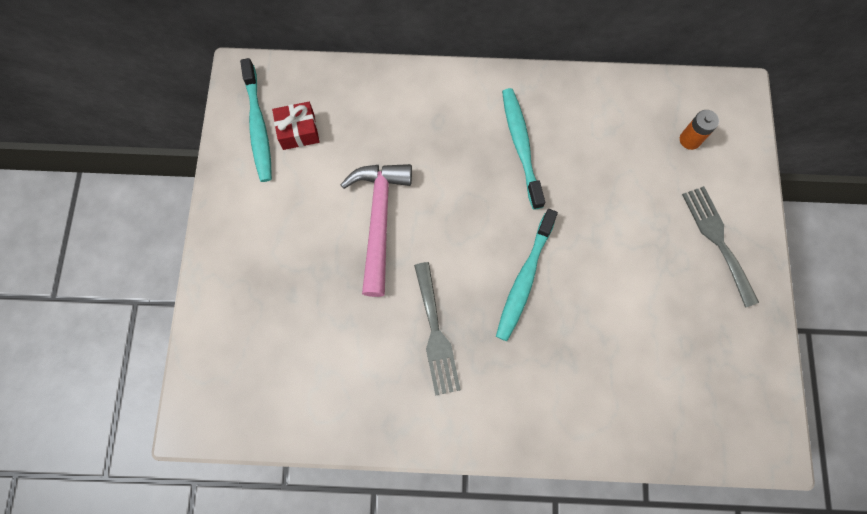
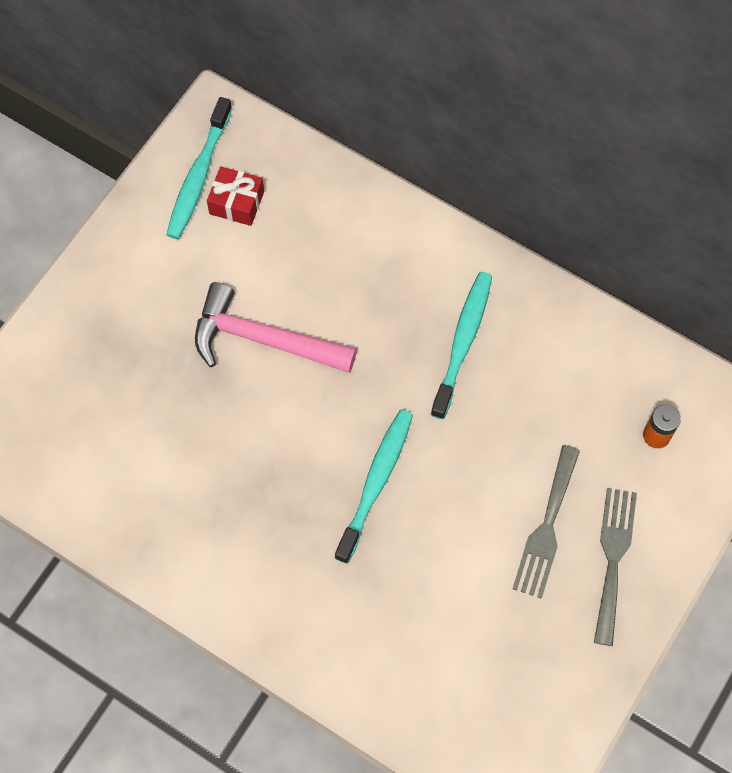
camera: 30 degrees right, 5 degrees down
(379, 220) = (263, 339): pink hammer -> pink hammer turned 105 degrees counterclockwise
(435, 334) = (249, 486): grey fork -> grey fork (546, 528)
(524, 279) = (376, 483): turquoise toothbrush -> turquoise toothbrush turned 150 degrees clockwise

